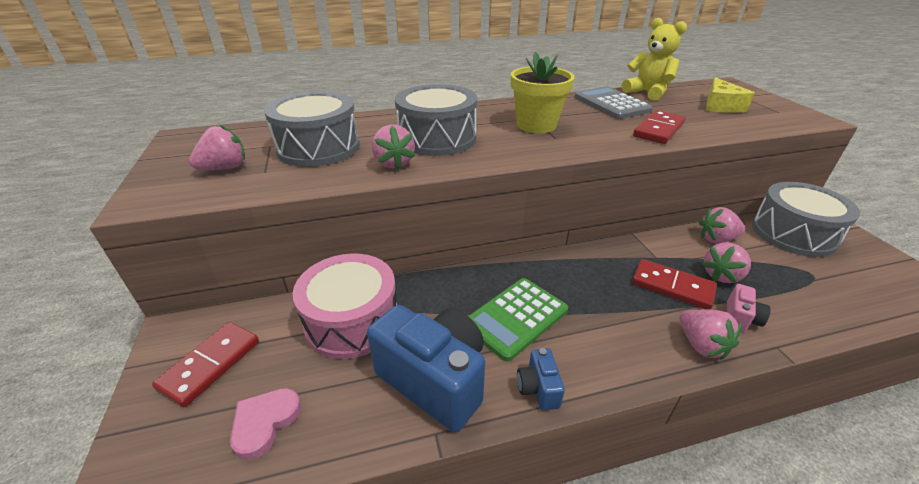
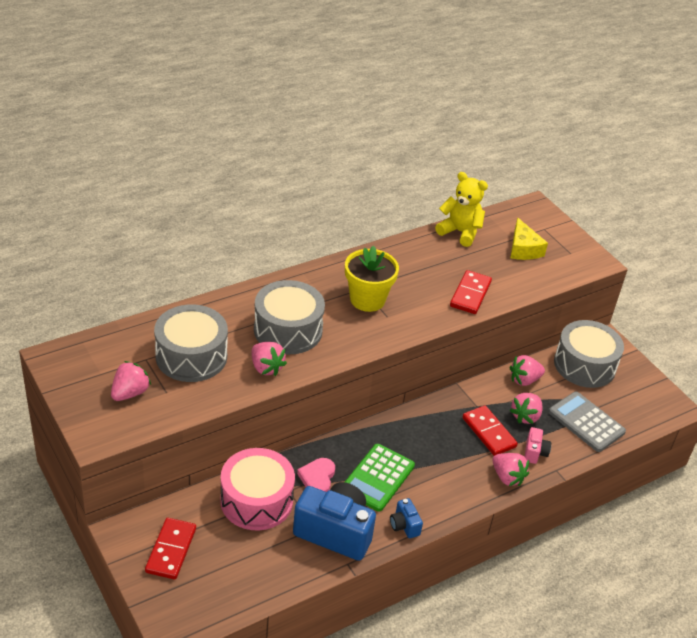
camera: 20 degrees left, 5 degrees up
(265, 423) = (236, 578): pink heart -> pink heart (317, 478)
(611, 104) = (428, 256): grey calculator -> grey calculator (586, 422)
(672, 286) = (488, 432): red domino -> red domino turned 45 degrees clockwise

